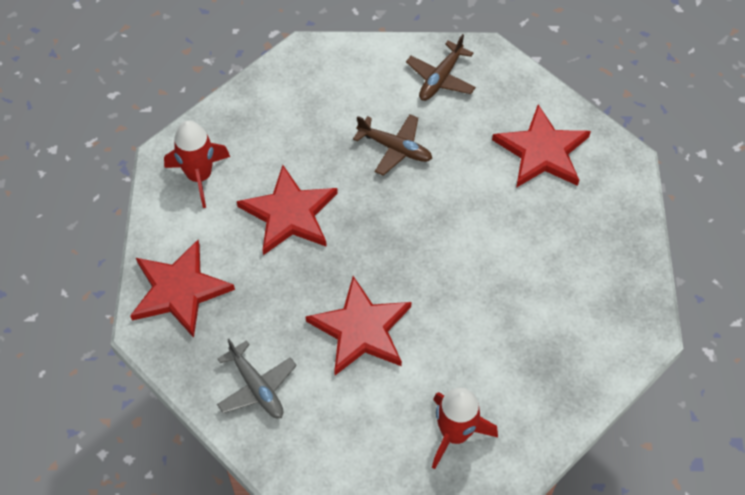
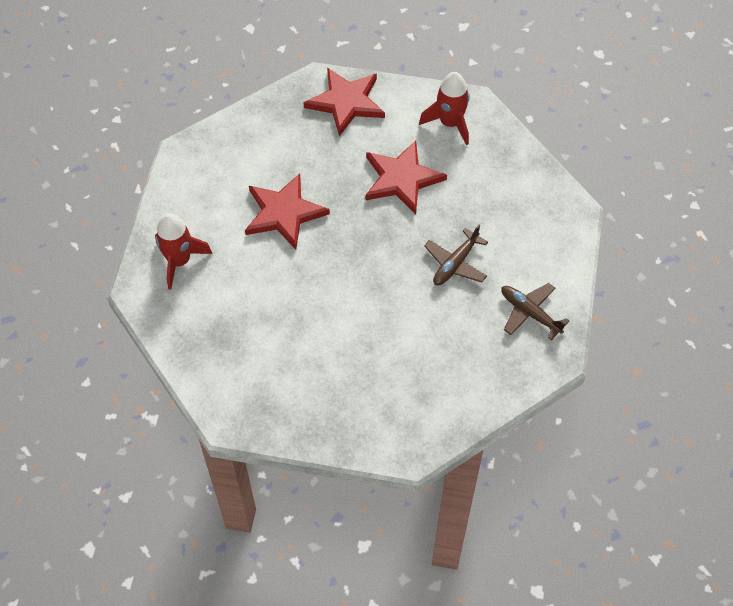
camera: 100 degrees right, 0 degrees up
(257, 387) = (253, 142): grey plane -> none
(542, 151) = (432, 381): red star -> none

